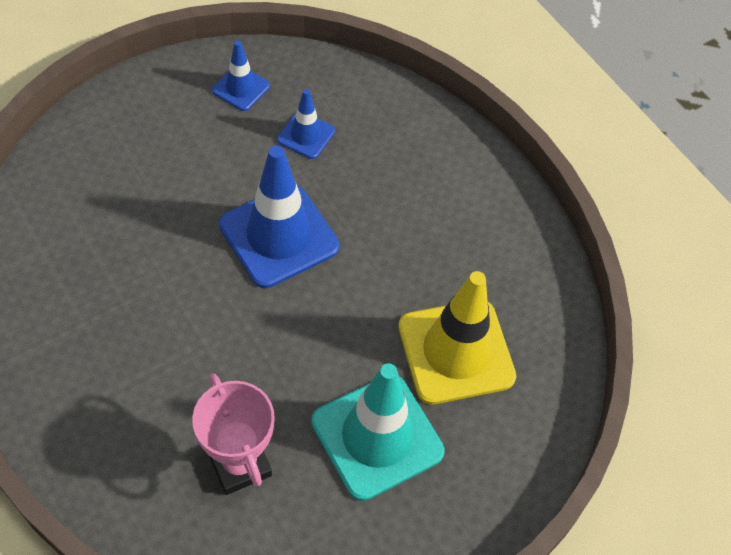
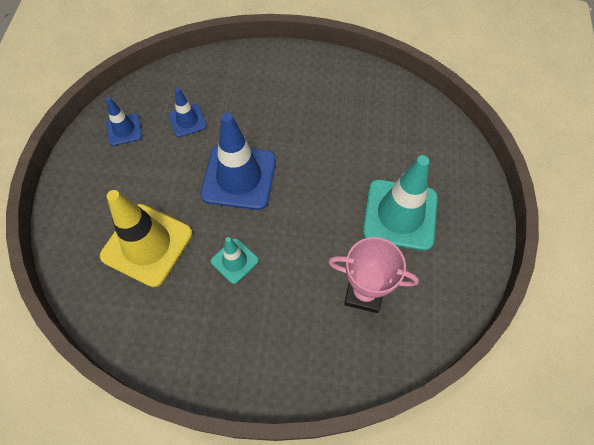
camera: 45 degrees left, 5 degrees up
(172, 305) = (234, 261): none -> turquoise traffic cone
(456, 352) = (380, 145): yellow traffic cone -> yellow traffic cone (147, 245)

